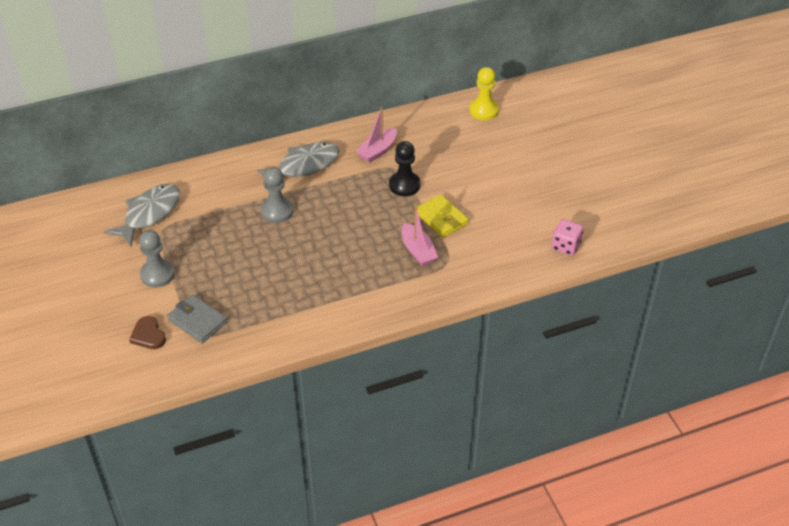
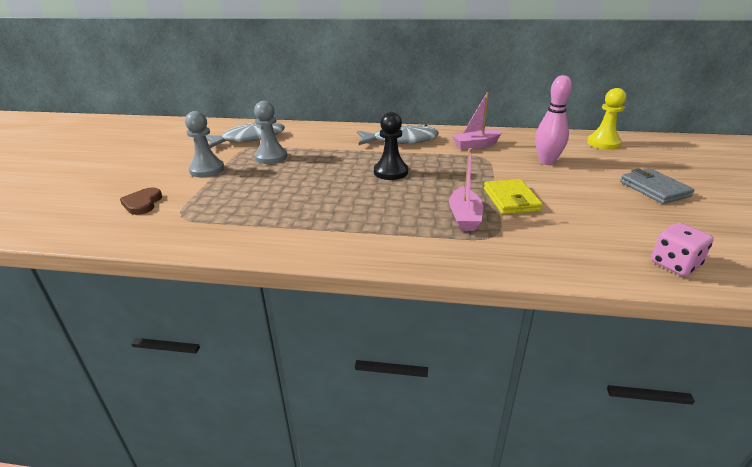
camera: 30 degrees right, 15 degrees down
(197, 321) = (194, 206): grey wallet -> grey wallet (654, 189)
(277, 211) = (349, 159): grey pawn -> grey pawn (271, 157)
(404, 185) = (486, 169): black pawn -> black pawn (391, 172)
(448, 156) = (546, 162): none -> pink bowling pin

